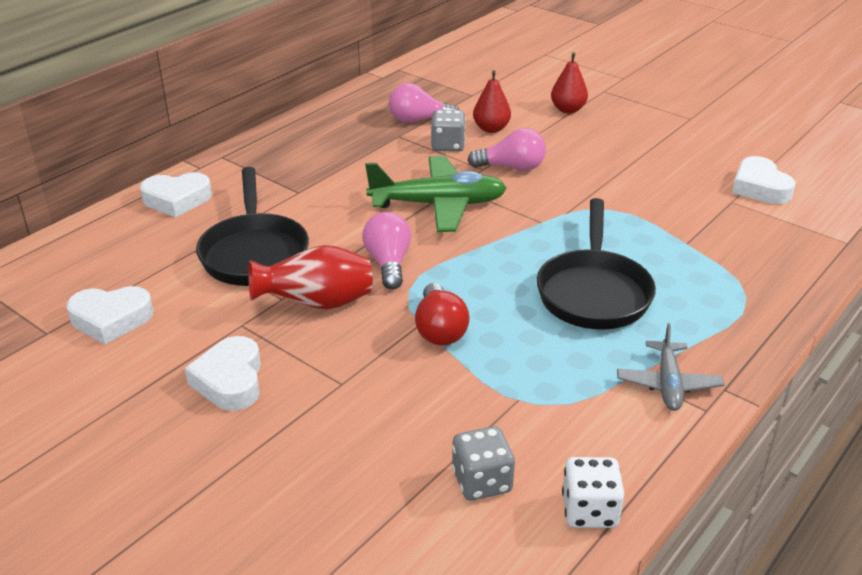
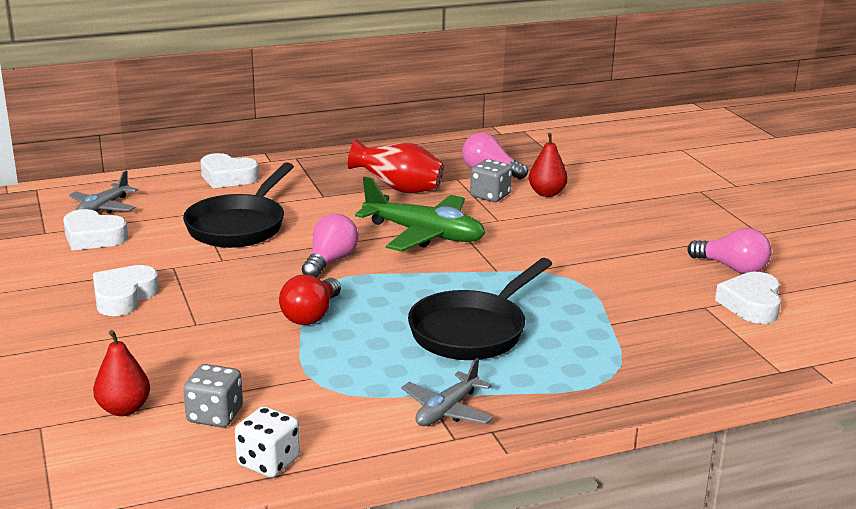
camera: 30 degrees right, 10 degrees down
(81, 279) = (103, 208): none -> grey plane
(317, 304) = (242, 271): red vase -> red vase (399, 189)
(511, 167) = (525, 226): pink light bulb -> pink light bulb (732, 268)
(568, 110) = (641, 197): red pear -> red pear (124, 409)

